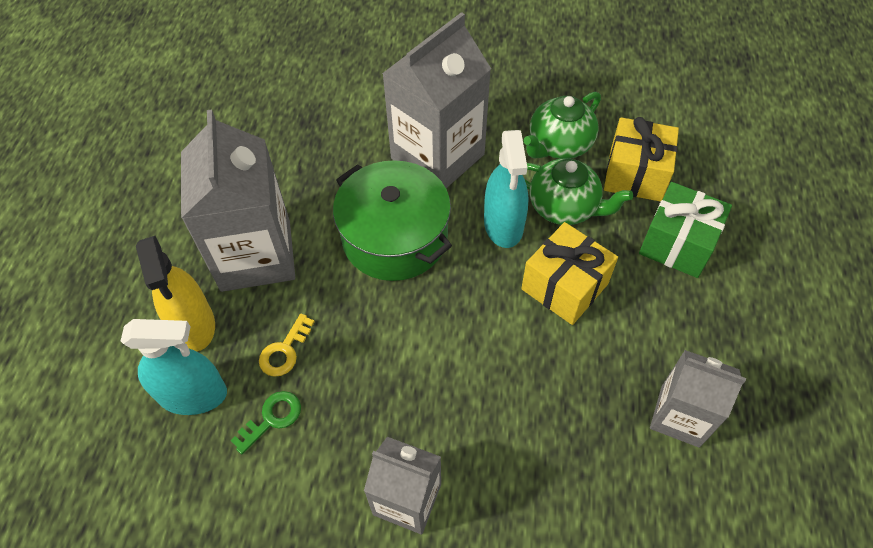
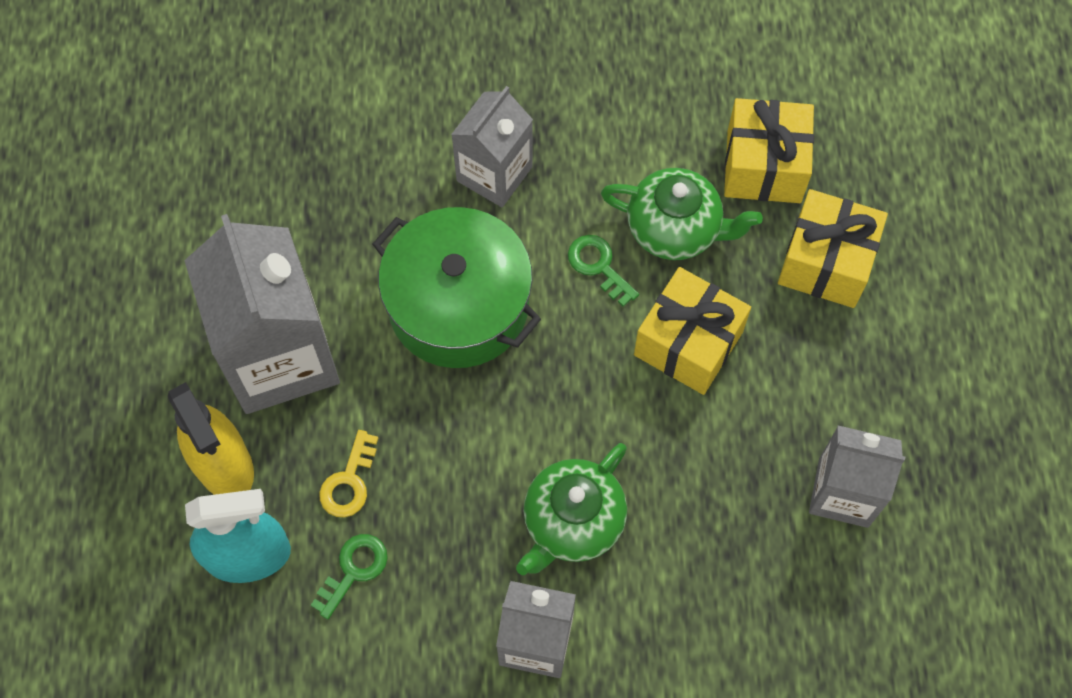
camera: 10 degrees left, 10 degrees up
(437, 156) = (494, 174): grey carton -> grey carton, size x0.60
(503, 225) = (598, 266): turquoise spray bottle -> green key
(559, 145) = (657, 134): green teapot -> green teapot (572, 522)
(677, 243) = (826, 262): green gift -> yellow gift

